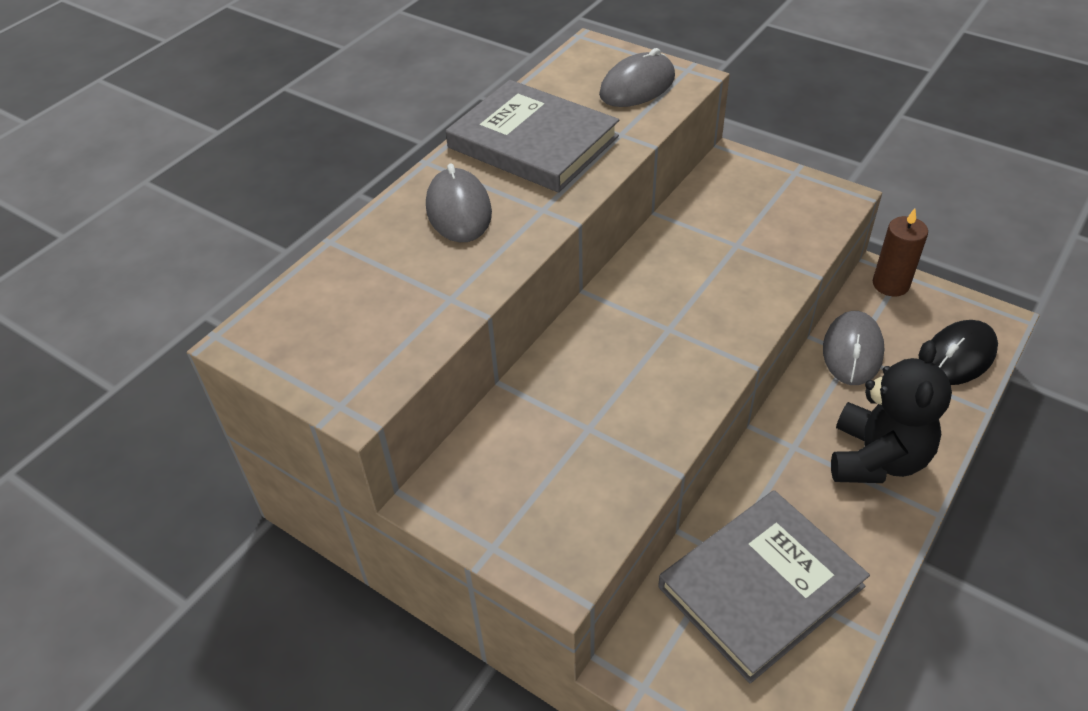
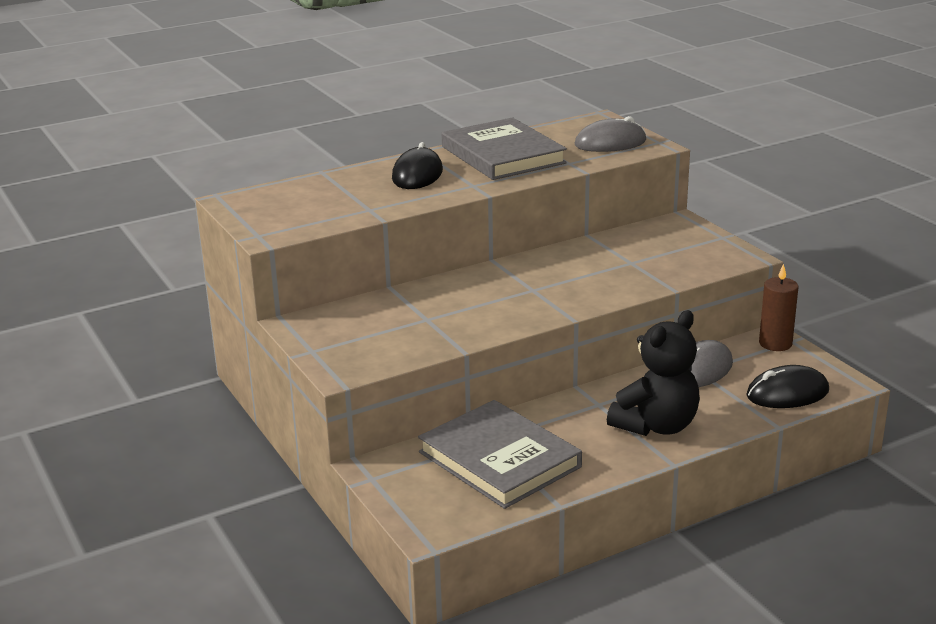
camera: 25 degrees right, 20 degrees down
(458, 210) = (417, 175): grey mouse -> black mouse
(760, 587) = (499, 459): grey book -> grey book turned 60 degrees clockwise

